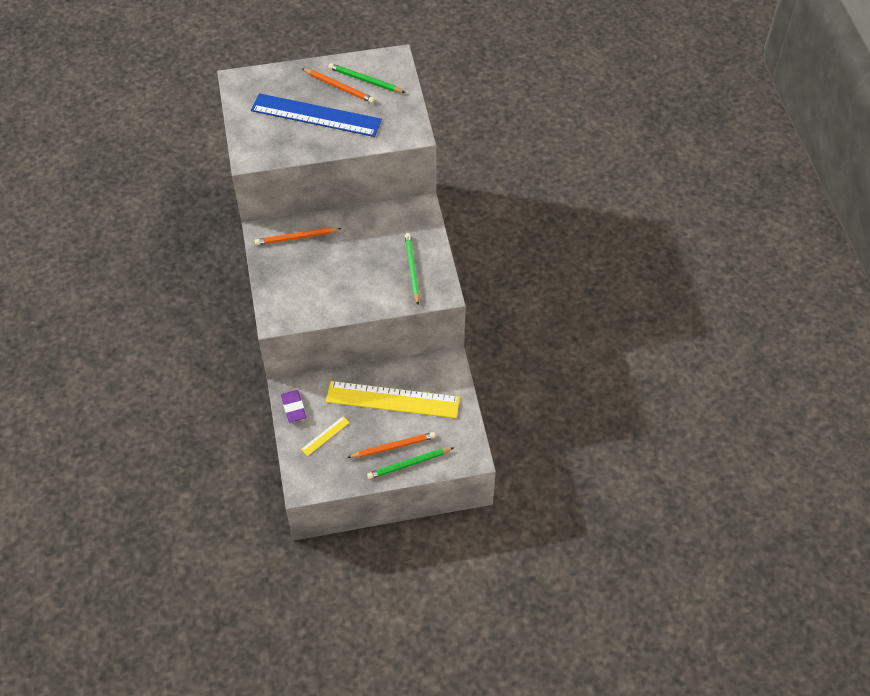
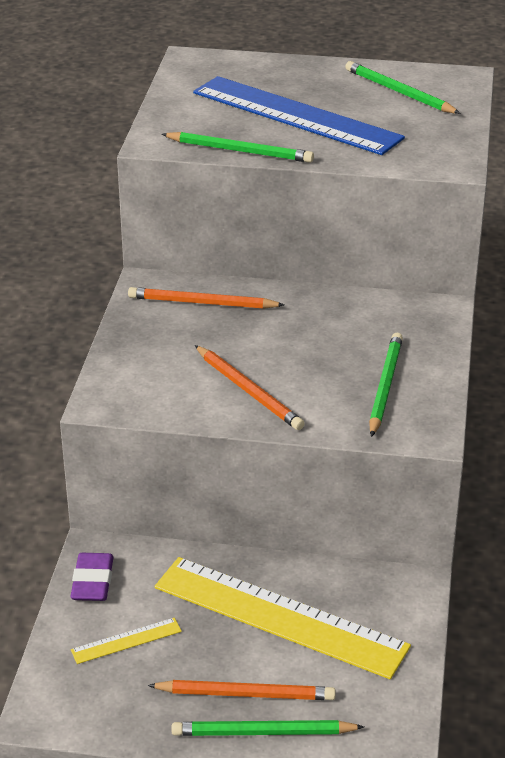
camera: 20 degrees right, 20 degrees down
(297, 153) = (240, 151): none -> green pencil
(339, 87) = (352, 92): orange pencil -> orange pencil (249, 390)

